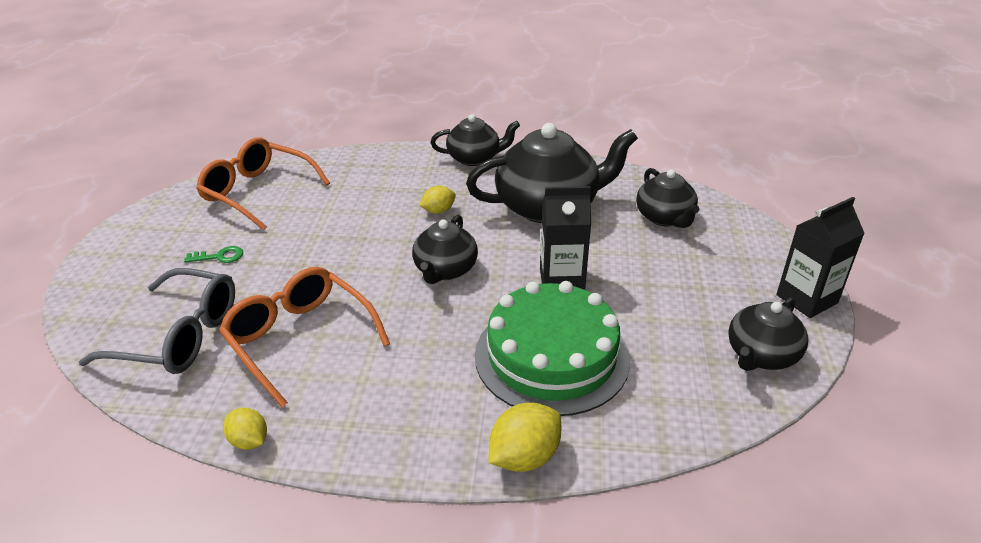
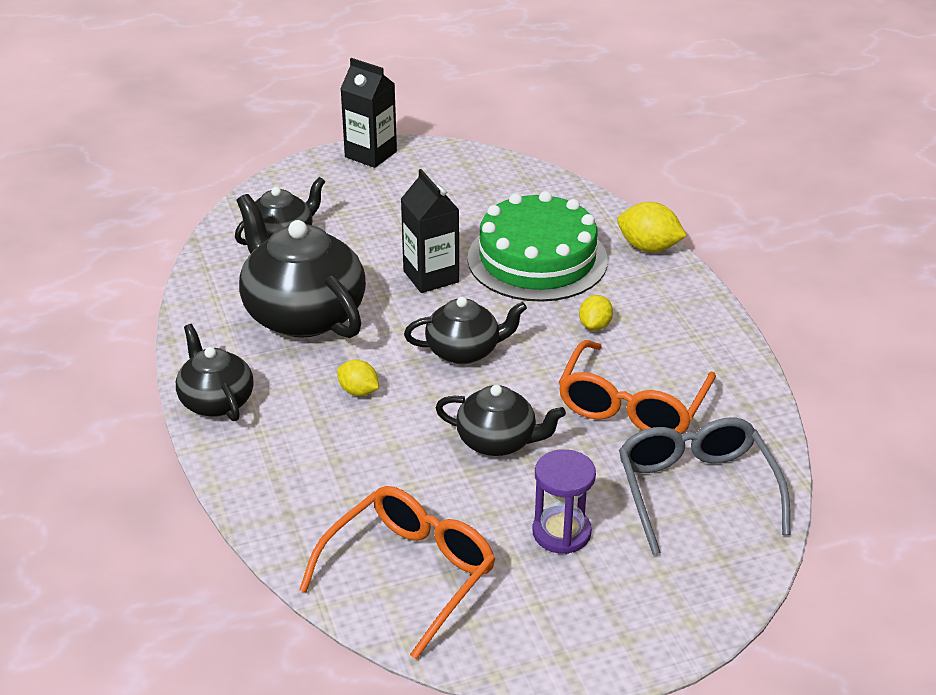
camera: 115 degrees left, 0 degrees up
(219, 256) = (561, 532): green key -> purple hourglass
(249, 441) = (757, 381): yellow lemon -> yellow lemon (595, 326)
(257, 192) = (410, 573): orange glasses -> orange glasses turned 150 degrees counterclockwise
(761, 355) = (459, 168): black teapot -> black teapot (498, 441)

